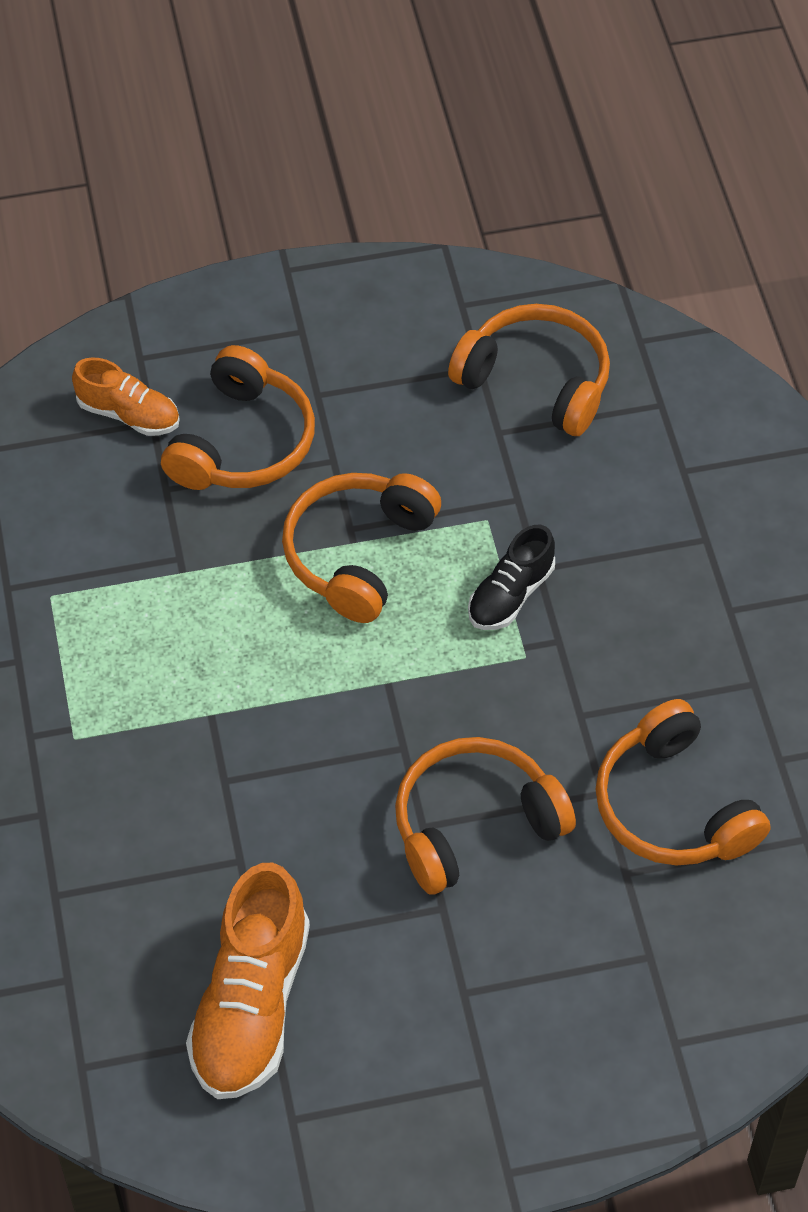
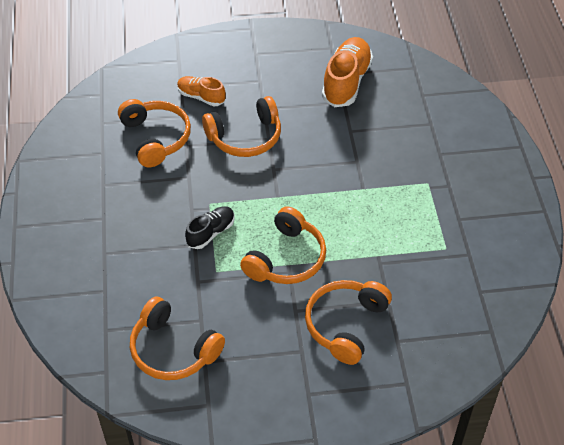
camera: 175 degrees left, 5 degrees down
(129, 414) = (411, 346): orange shoe -> orange shoe (201, 97)

